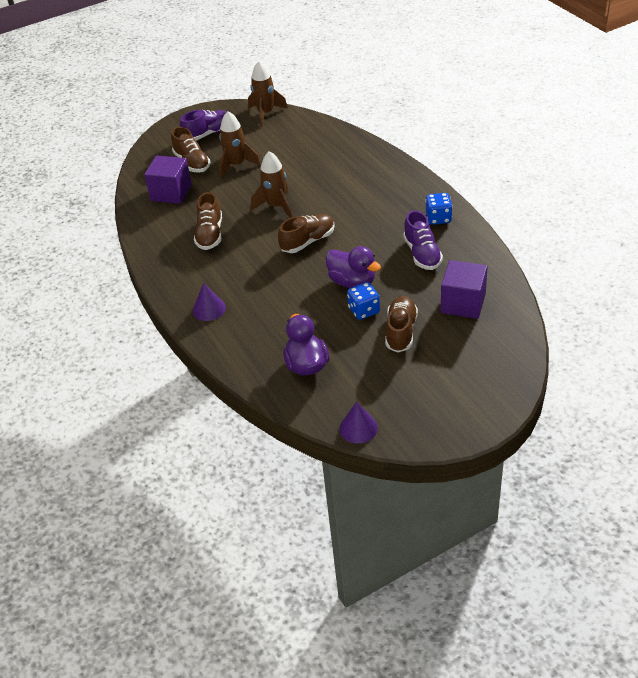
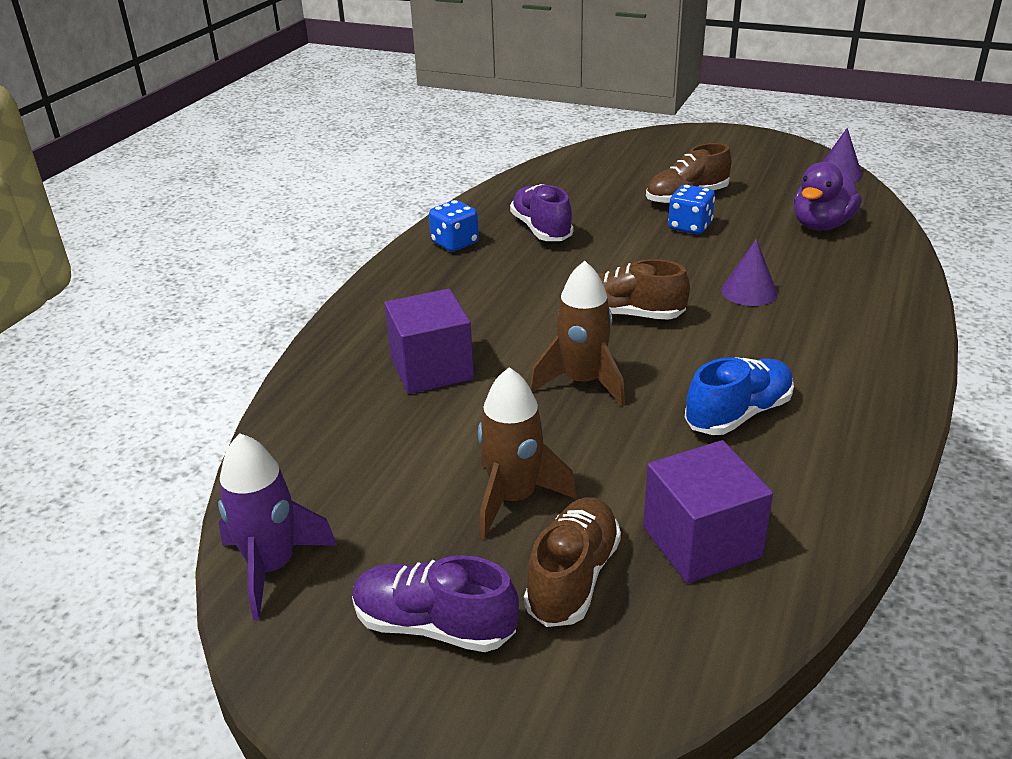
camera: 130 degrees left, 10 degrees down
(209, 309) = (868, 327): purple cone -> purple cone (749, 291)
(210, 234) = (738, 414): brown shoe -> blue shoe
(266, 113) = (272, 567): brown rocket -> purple rocket
(352, 282) = (655, 251): purple duck -> none
(422, 254) = (541, 229): purple shoe -> purple shoe turned 60 degrees counterclockwise
(463, 303) = (593, 183): purple cube -> purple cube (431, 369)

